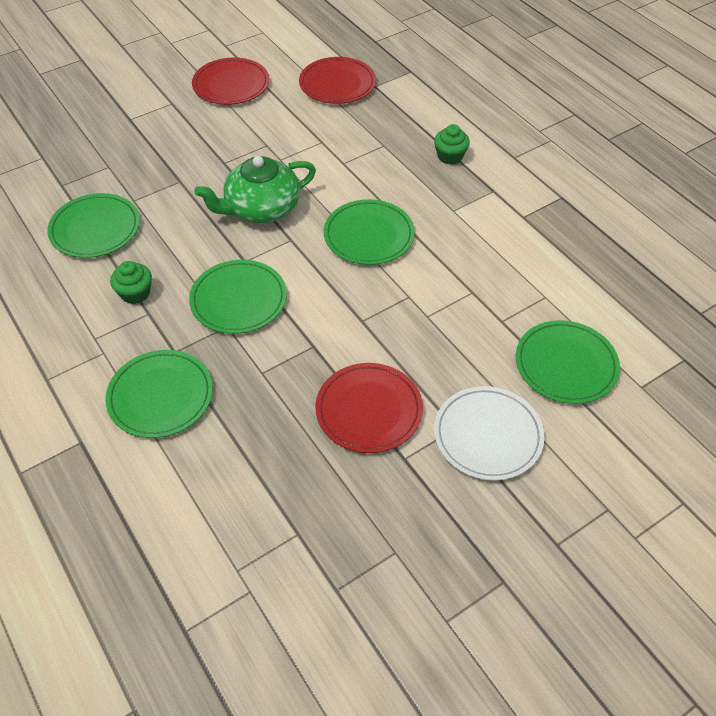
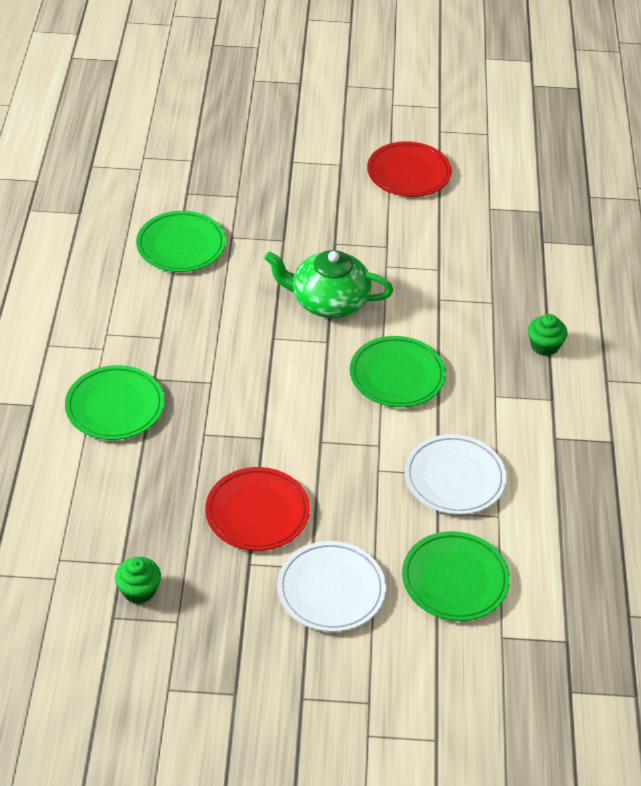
camera: 35 degrees right, 5 degrees down
(135, 293) = (166, 316): green cupcake -> green cupcake (139, 590)
(238, 299) = (239, 367): green plate -> none
(337, 84) = (508, 221): red plate -> none
(487, 287) = (454, 478): none -> white plate

